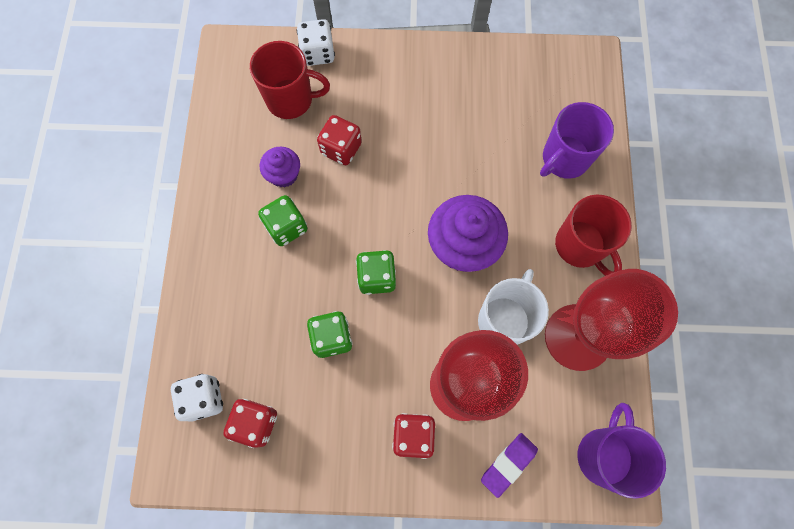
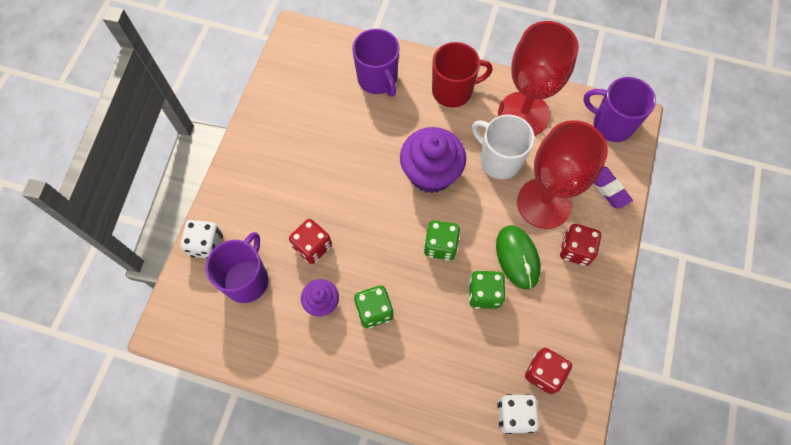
camera: 75 degrees left, 5 degrees down
(291, 100) = (247, 280): red mug -> purple mug
(385, 366) = (517, 257): none -> green mouse

